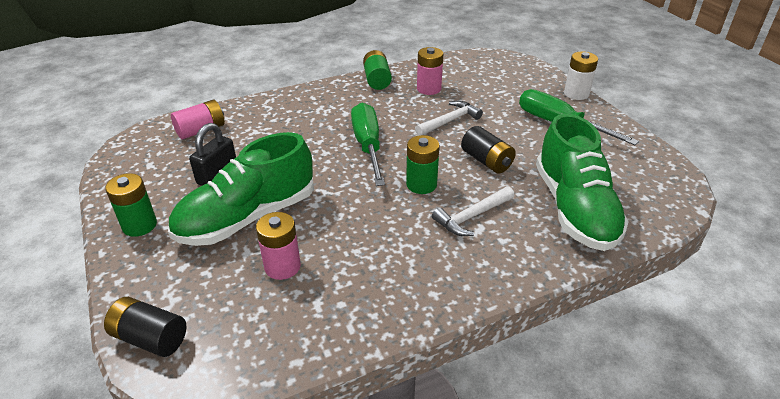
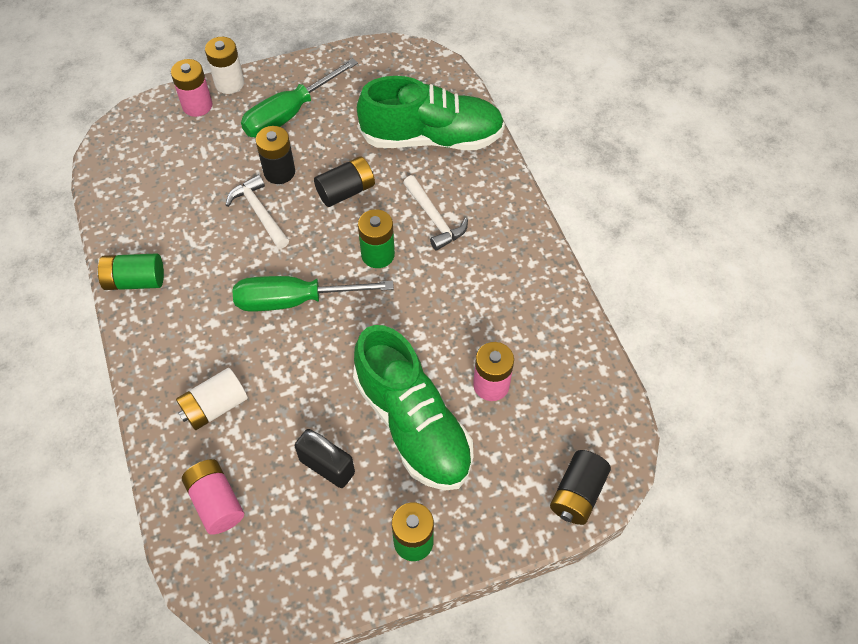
camera: 85 degrees left, 20 degrees up
(275, 121) = (215, 406): none -> white battery
(429, 89) = (177, 224): pink battery -> pink battery (197, 105)
(494, 126) = (279, 172): none -> black battery

